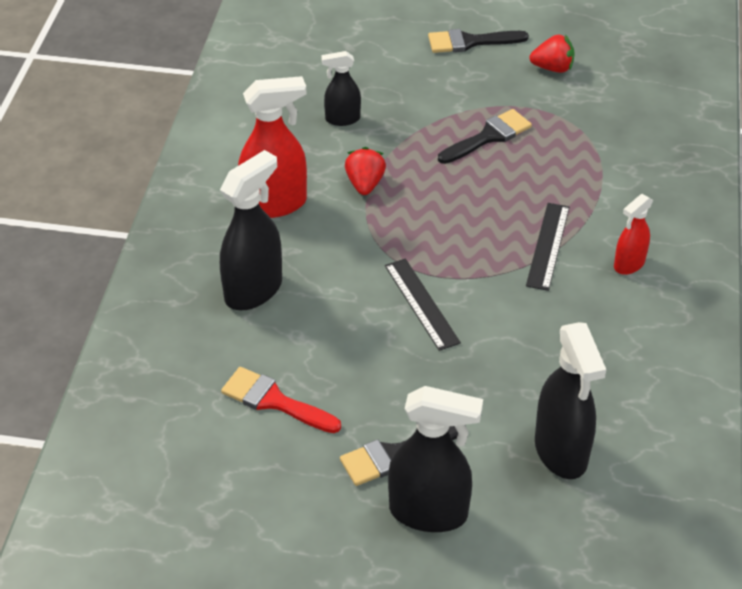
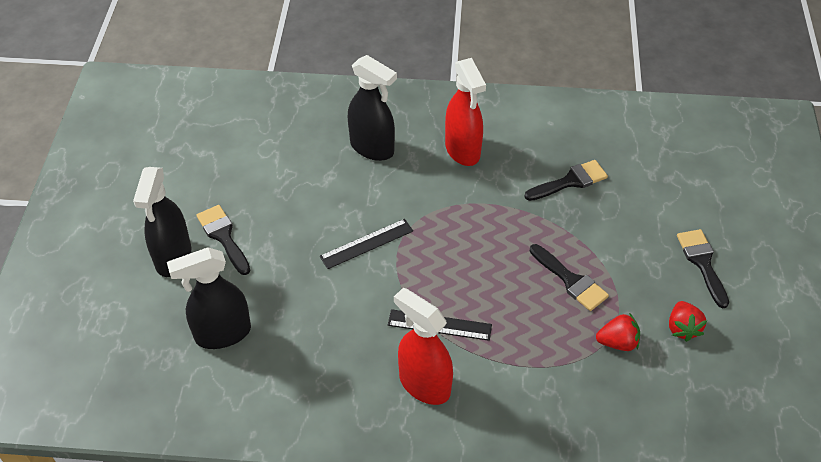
camera: 85 degrees right, 5 degrees up
(274, 401) = (271, 169): red brush -> none
(342, 119) = (570, 181): black spray bottle -> black brush
(365, 184) = (494, 201): red strawberry -> red strawberry (617, 342)
(629, 264) = (424, 384): red spray bottle -> red spray bottle, size x1.75

